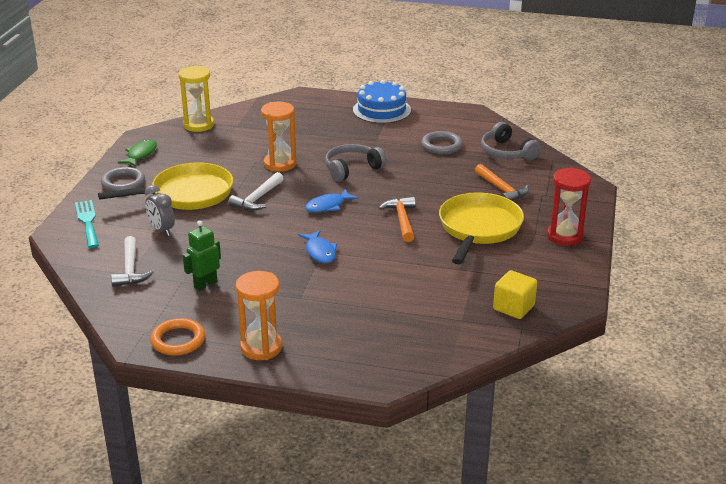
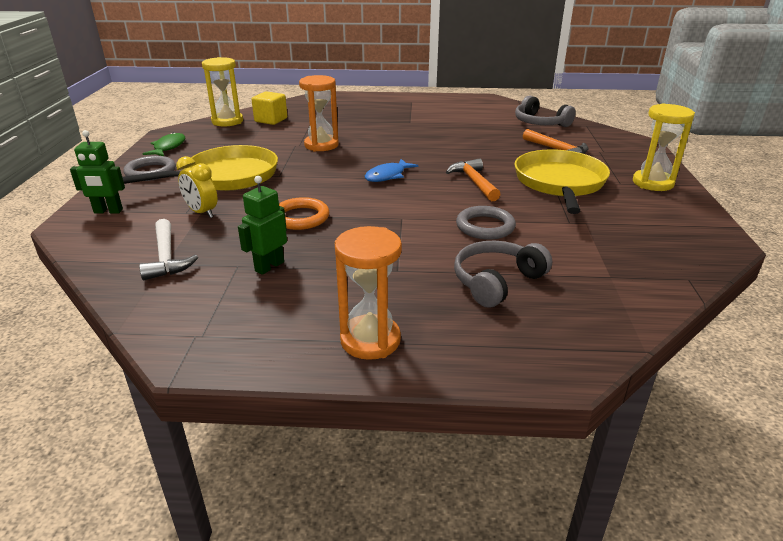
camera: 10 degrees left, 0 degrees up
(87, 222) = (108, 211): turquoise fork -> green robot
(161, 230) = (202, 212): grey clock -> yellow clock
(178, 340) = (246, 343): orange ring -> orange ring (301, 217)
(257, 199) = (307, 175): white hammer -> none
(320, 252) = (399, 219): blue fish -> none
(352, 169) = (398, 144): grey headphones -> grey headphones (497, 281)
(381, 110) = (403, 101): blue cake -> none
(441, 145) = (475, 122): grey ring -> grey ring (485, 226)
(513, 307) = (659, 256): yellow cube -> yellow cube (271, 120)
(565, 236) = (652, 183): red hourglass -> yellow hourglass

